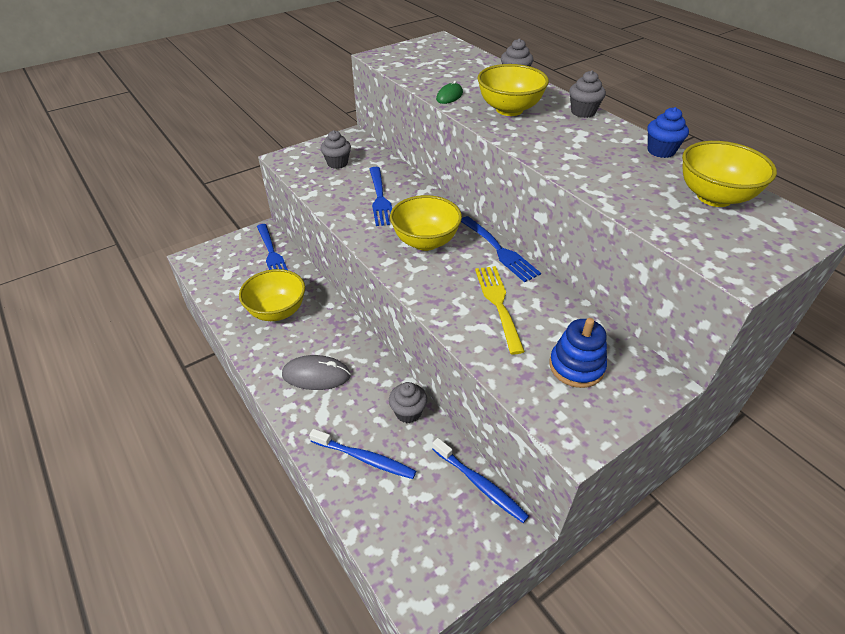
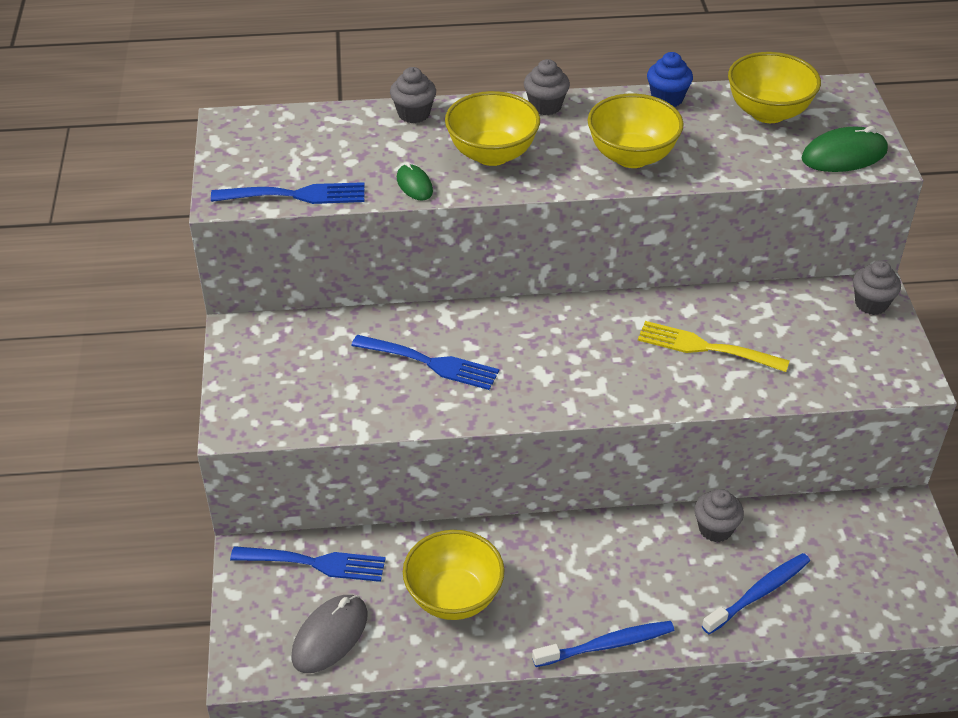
camera: 60 degrees left, 0 degrees up
(316, 375) = (604, 594): grey mouse -> grey mouse (330, 636)
(337, 163) = (303, 373): grey cupcake -> grey cupcake (871, 304)
(425, 242) = (556, 358): yellow bowl -> yellow bowl (632, 156)
(480, 484) = (841, 510): blue toothbrush -> blue toothbrush (607, 645)
(500, 251) = (618, 305): blue fork -> blue fork (296, 195)
(576, 366) = (827, 336): blue stacking toy -> none
(717, 250) = (844, 155): none -> green mouse

